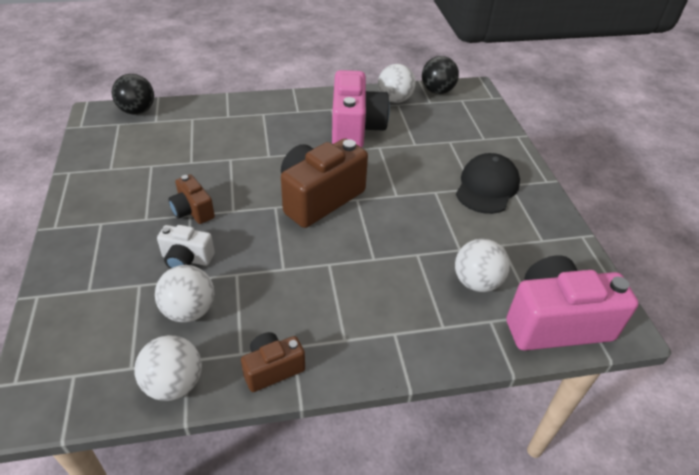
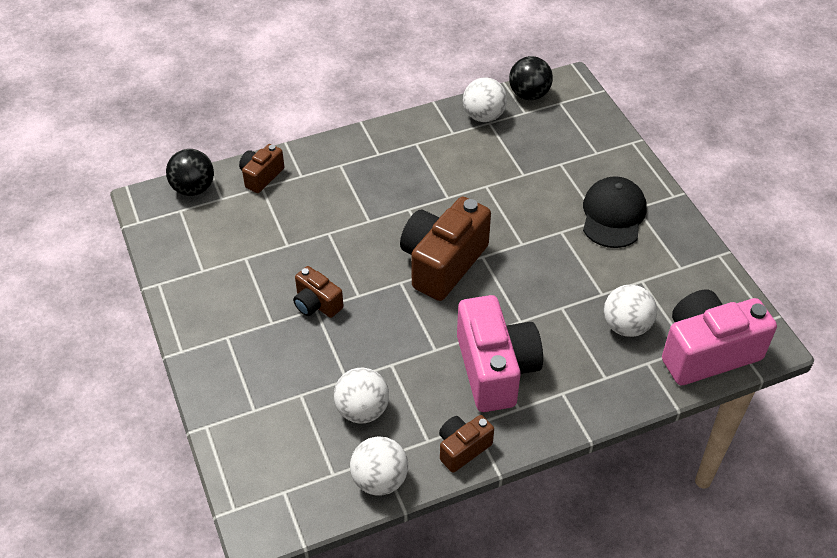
camera: 10 degrees left, 5 degrees up
(186, 259) = (335, 358): white camera -> none
(195, 111) = (261, 176): none -> brown camera
(355, 129) = (452, 166): pink camera -> pink camera (495, 369)

